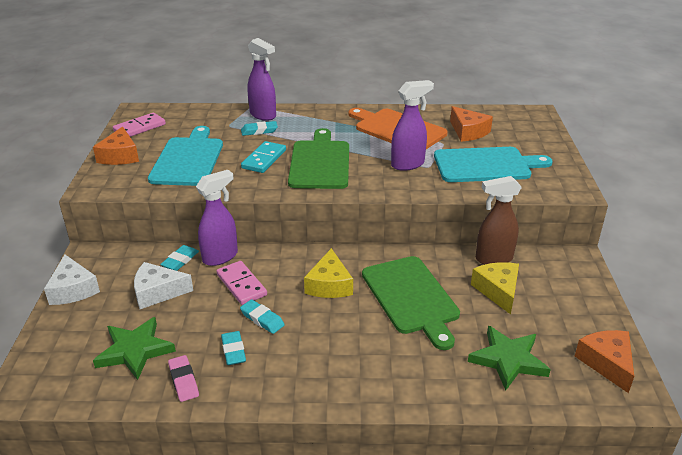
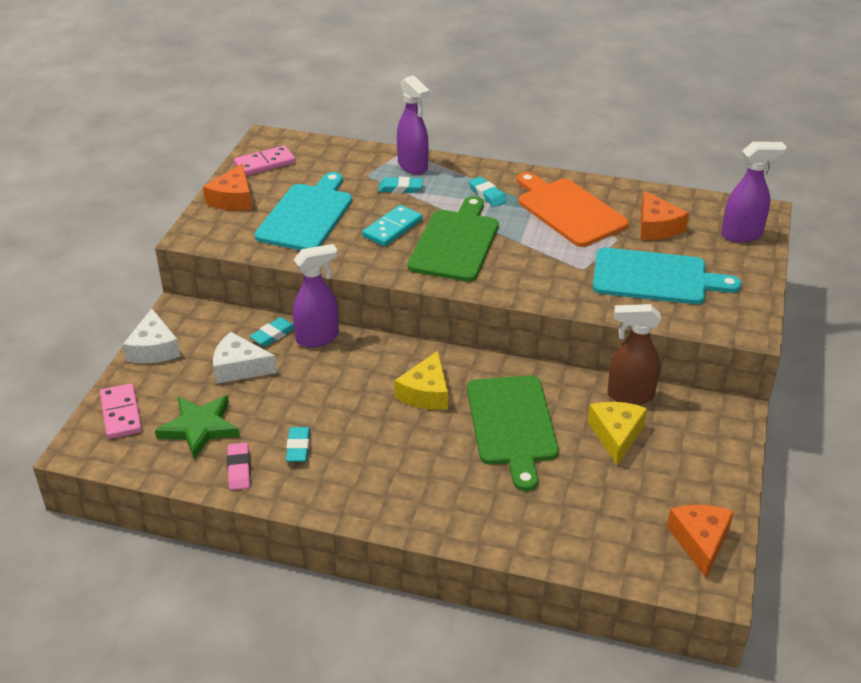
camera: 15 degrees right, 5 degrees up
(241, 285) = (330, 375): pink domino -> pink domino (121, 413)
(262, 319) = (339, 418): turquoise eraser -> turquoise eraser (487, 194)
(408, 164) = (560, 261): purple spray bottle -> purple spray bottle (742, 235)
(508, 360) = (589, 515): green star -> none

